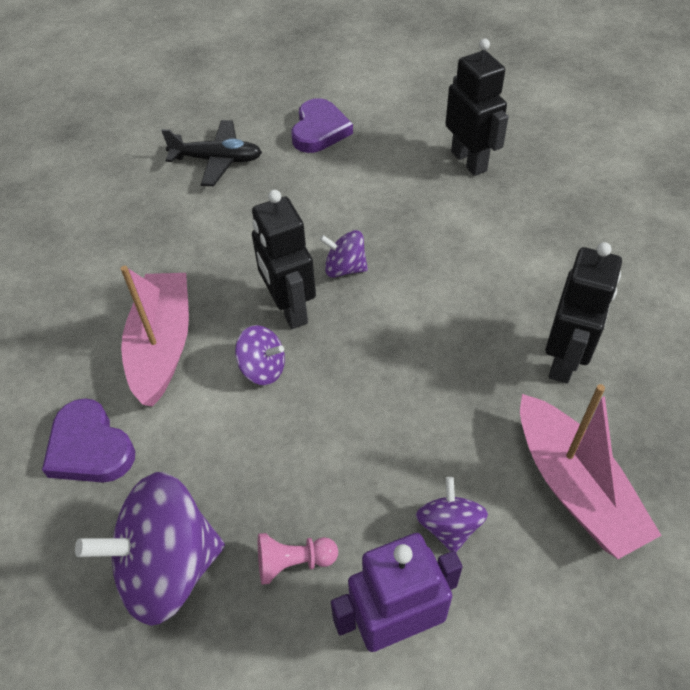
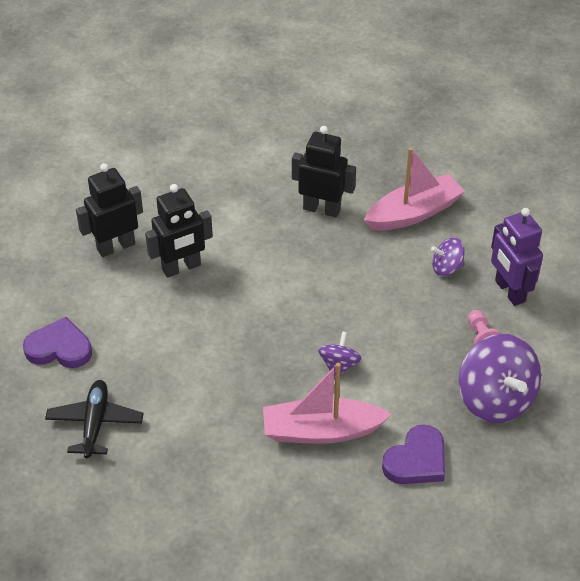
camera: 95 degrees left, 5 degrees down
(289, 309) = (281, 354): black robot -> black robot (181, 268)
(344, 268) = (239, 323): purple spinning top -> none

